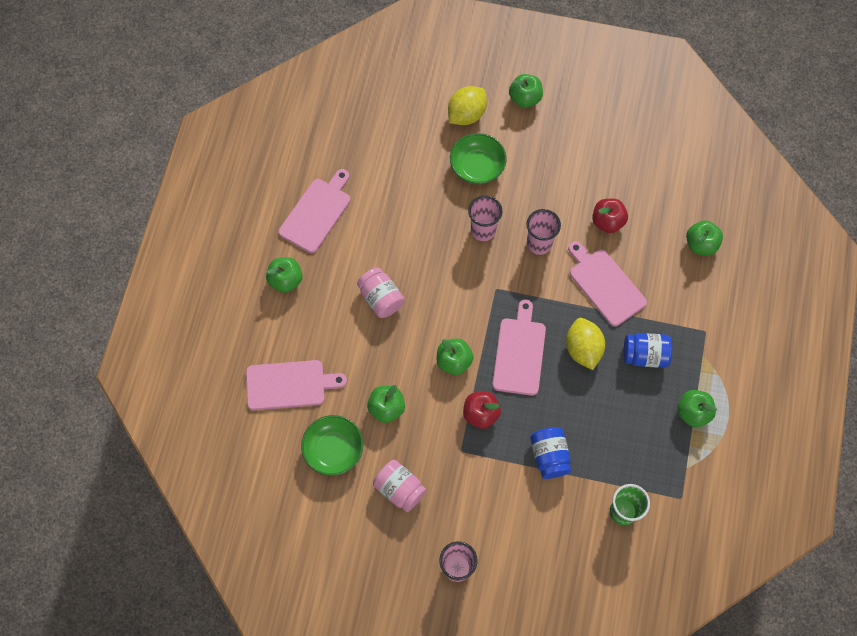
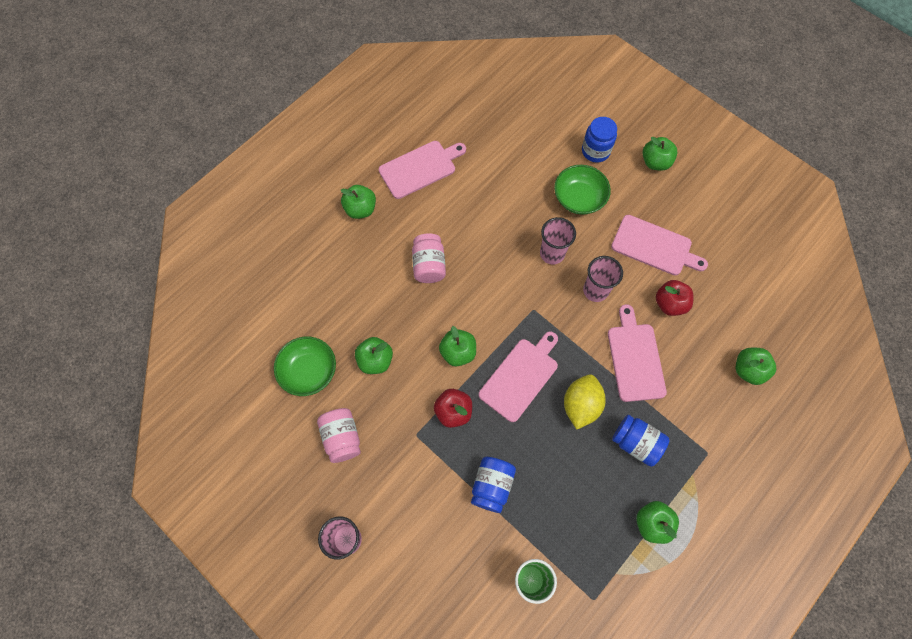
camera: 30 degrees right, 0 degrees up
(289, 385) = (308, 296): pink cutting board -> pink cutting board (654, 246)
(466, 114) = (595, 151): yellow lemon -> blue jar

